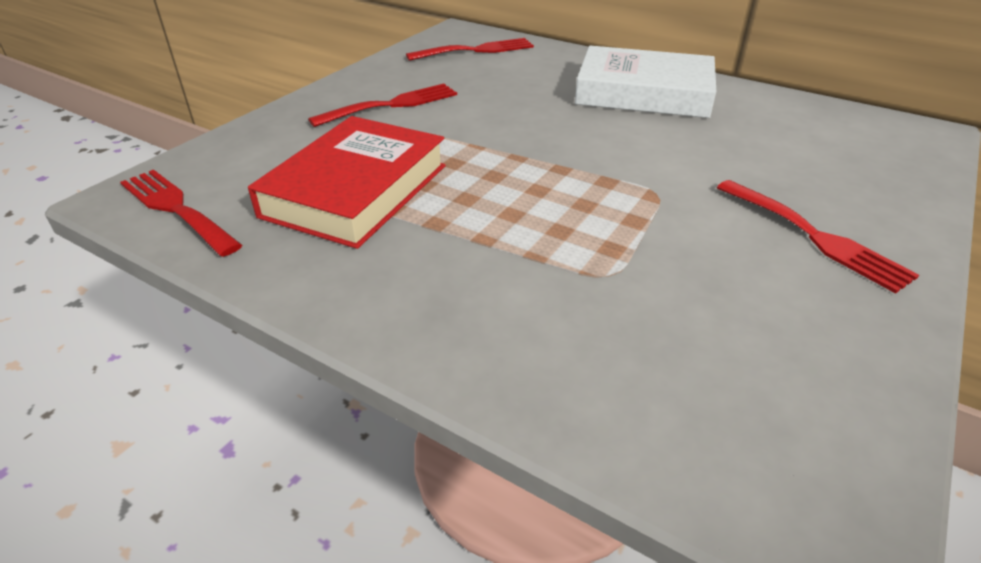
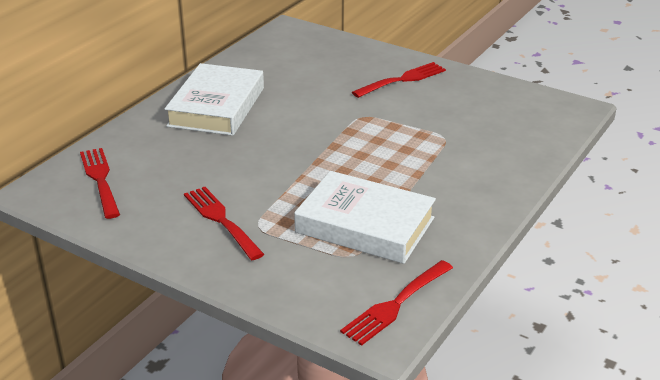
camera: 90 degrees left, 5 degrees down
(355, 190) = (365, 225): red book -> white book

